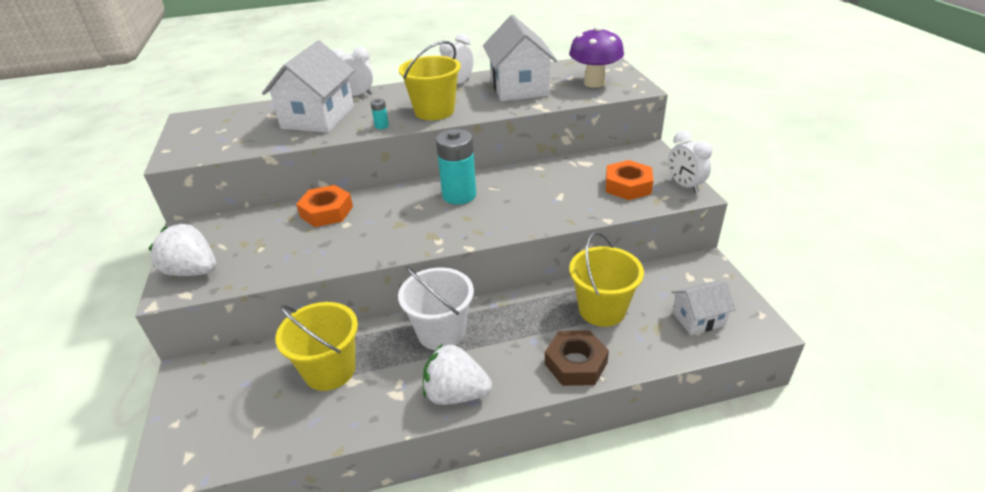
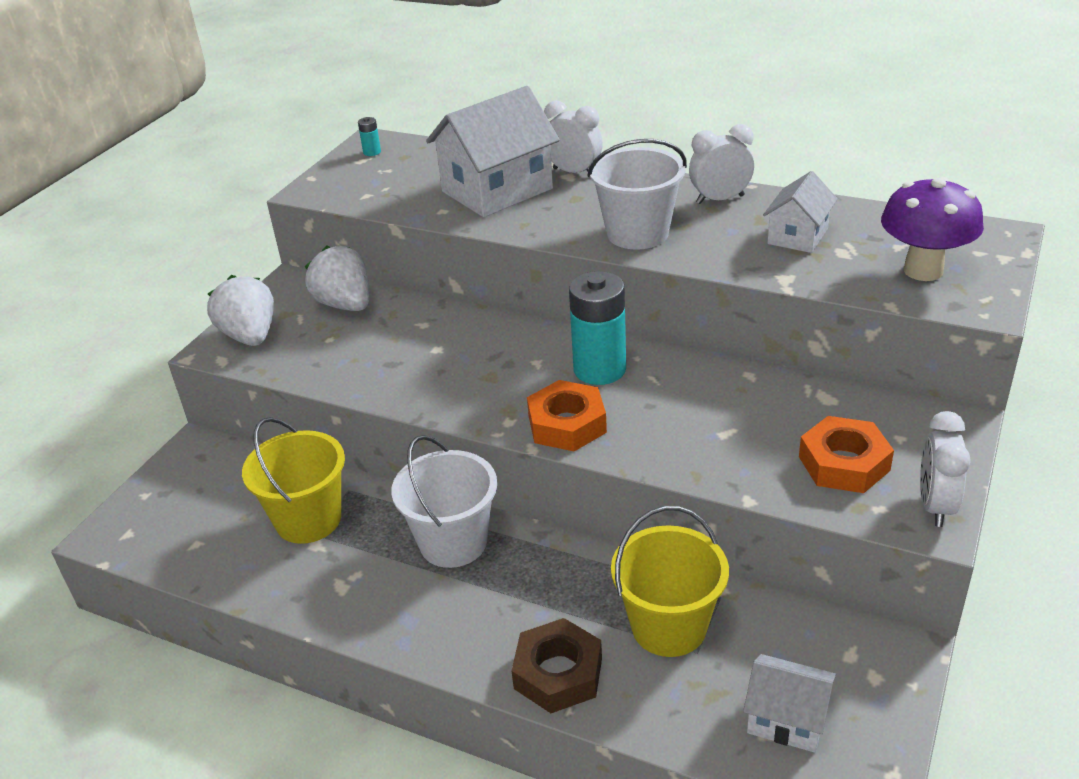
camera: 40 degrees right, 0 degrees up
(326, 212) = (434, 322): orange nut -> orange nut (567, 424)
(381, 126) = (550, 231): turquoise battery -> turquoise battery (372, 152)
(434, 111) = (637, 233): yellow bucket -> white bucket
(456, 394) = (395, 623): white strawberry -> white strawberry (345, 305)
(519, 87) = (797, 236): white house -> white house, size x0.55

